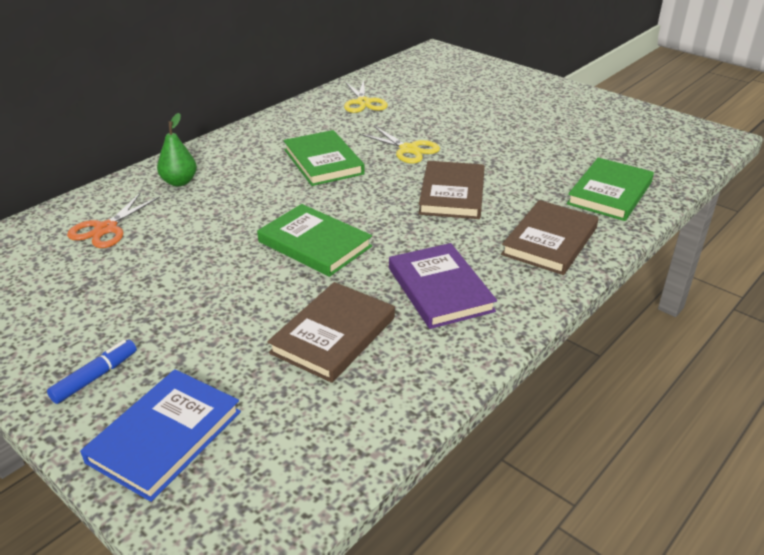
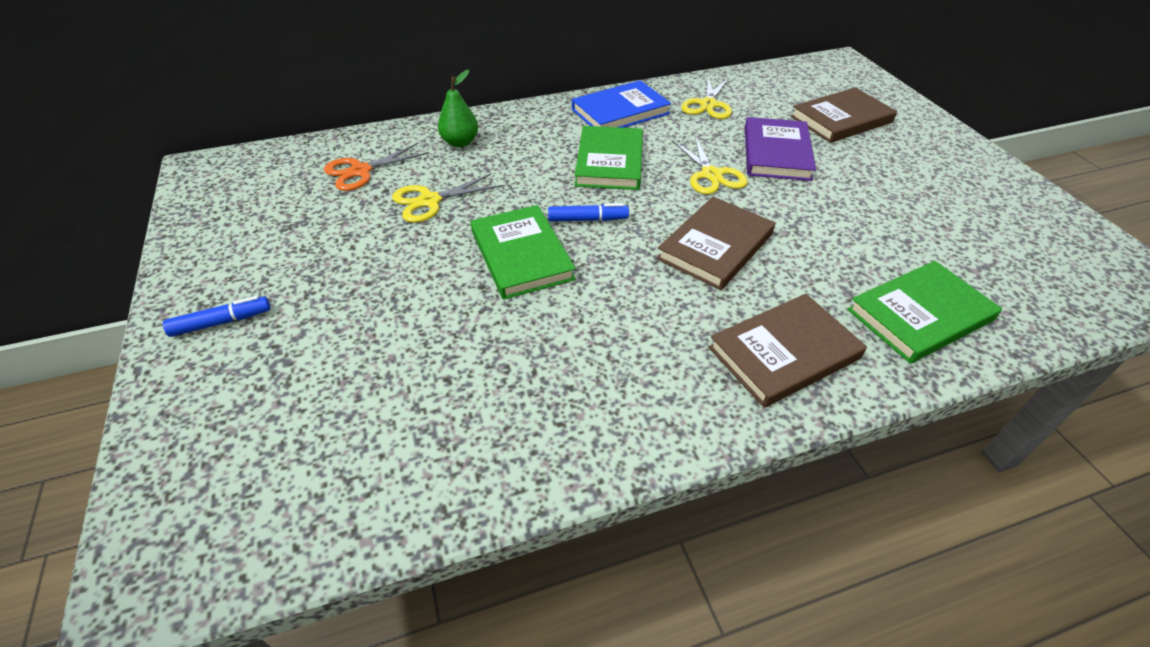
camera: 30 degrees right, 10 degrees up
(165, 436) = (215, 414): blue book -> blue book (620, 111)
(197, 231) = (430, 201): none -> yellow scissors
(333, 335) = (449, 372): brown book -> brown book (841, 119)
(343, 205) = (587, 219): none -> blue marker
(440, 289) = (602, 364): purple book -> purple book (776, 153)

